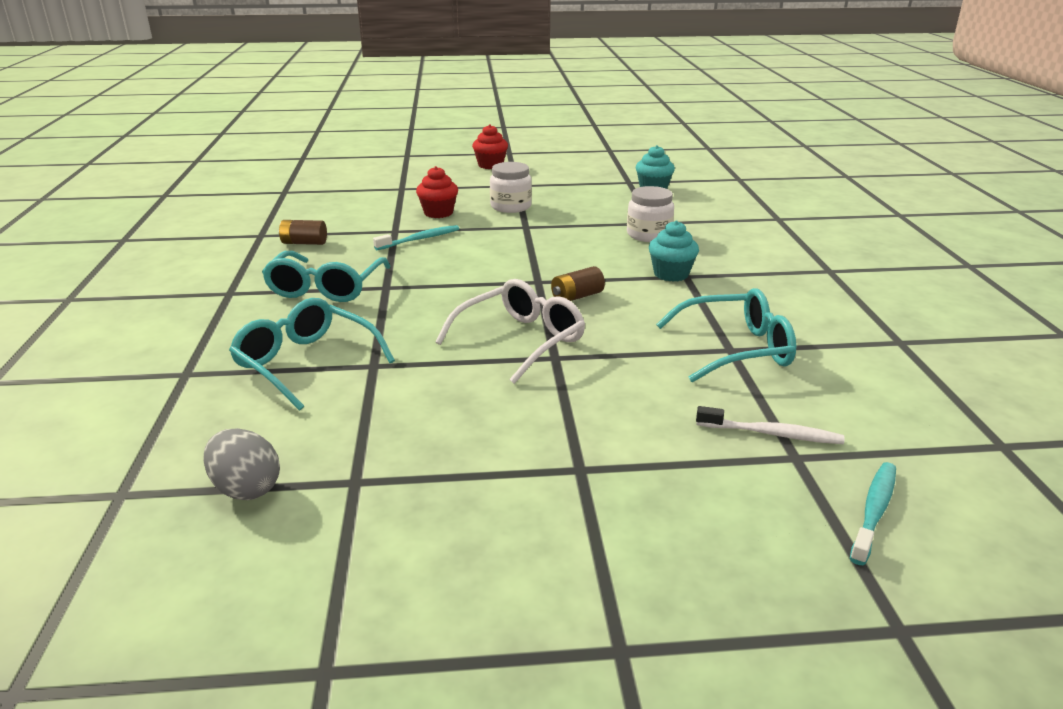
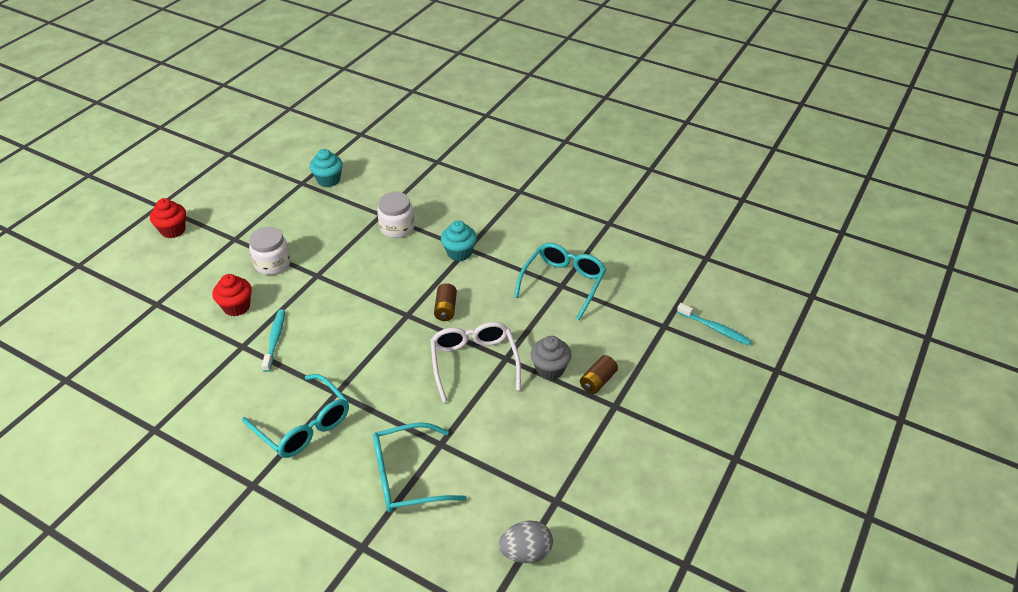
camera: 55 degrees left, 15 degrees up
(304, 243) = (204, 408): brown battery -> brown battery (597, 381)
(577, 393) = (550, 369): none -> grey cupcake
(771, 434) = (642, 321): white toothbrush -> none
(874, 511) = (715, 328): turquoise toothbrush -> turquoise toothbrush turned 150 degrees clockwise

